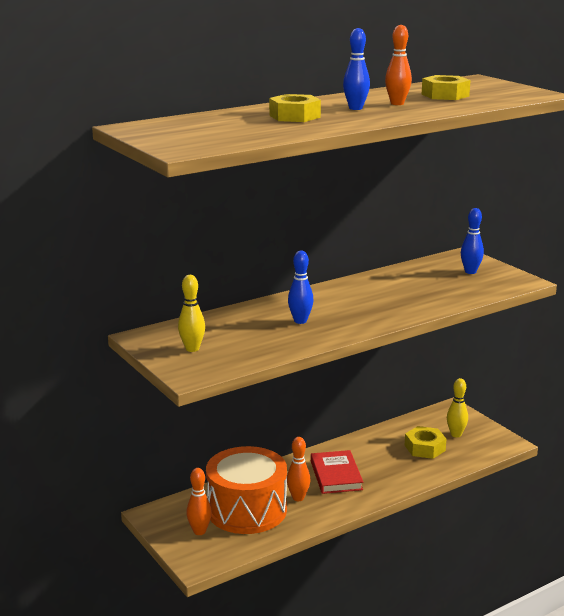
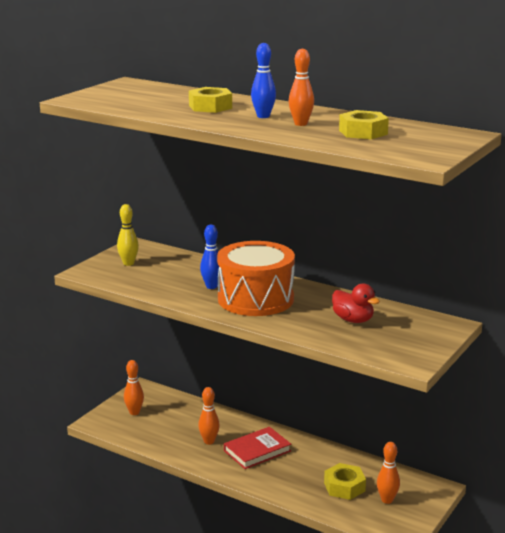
camera: 65 degrees right, 0 degrees up
(247, 510) = (175, 424): orange drum -> orange drum (255, 299)
(428, 283) = (353, 320): none -> red duck
(456, 434) = (387, 500): yellow bowling pin -> orange bowling pin
(470, 272) = (407, 334): blue bowling pin -> none

